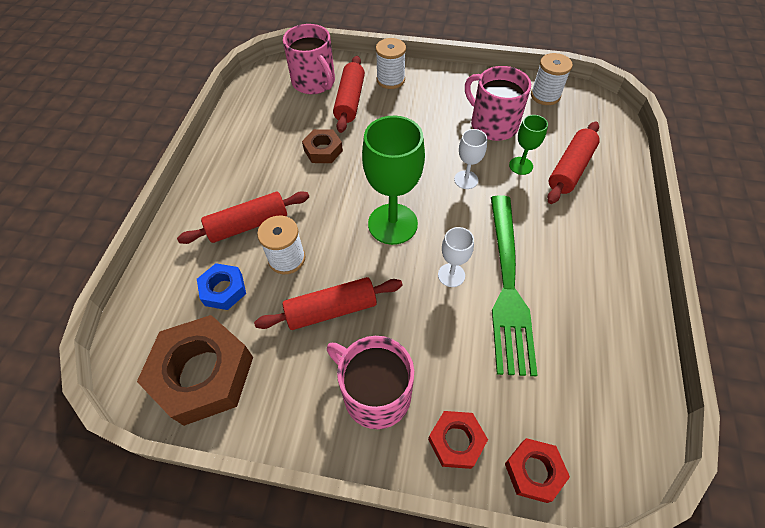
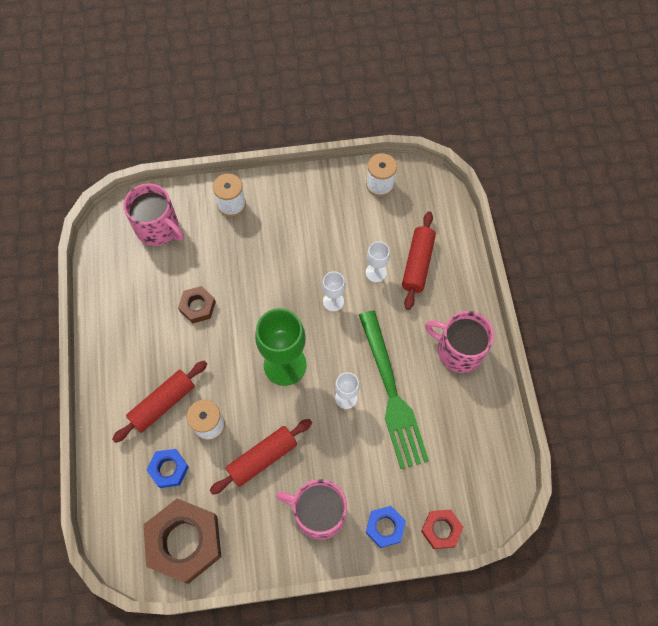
camera: 20 degrees left, 10 degrees up
(350, 101) = (201, 241): red rolling pin -> none
(456, 441) = (385, 527): red nut -> blue nut
(492, 124) = (341, 233): pink mug -> pink mug (458, 350)
(521, 166) = (376, 272): green goblet -> white goblet

